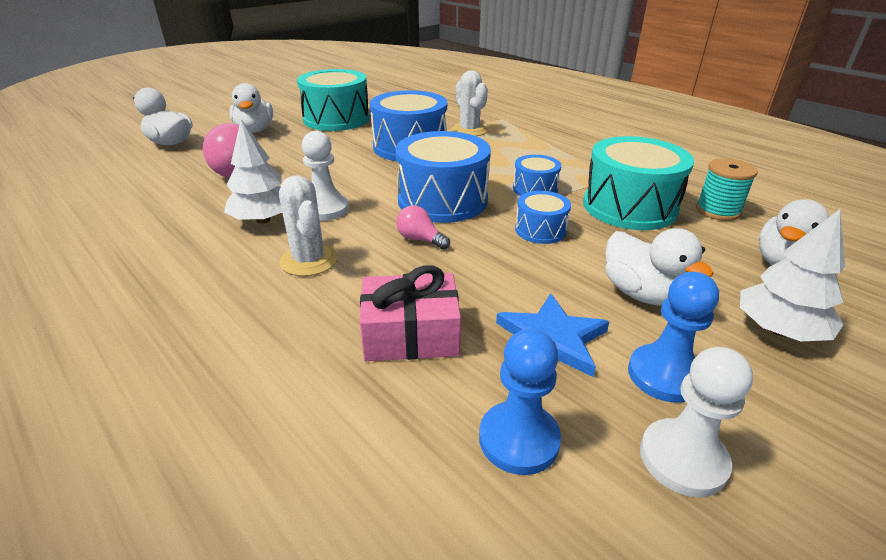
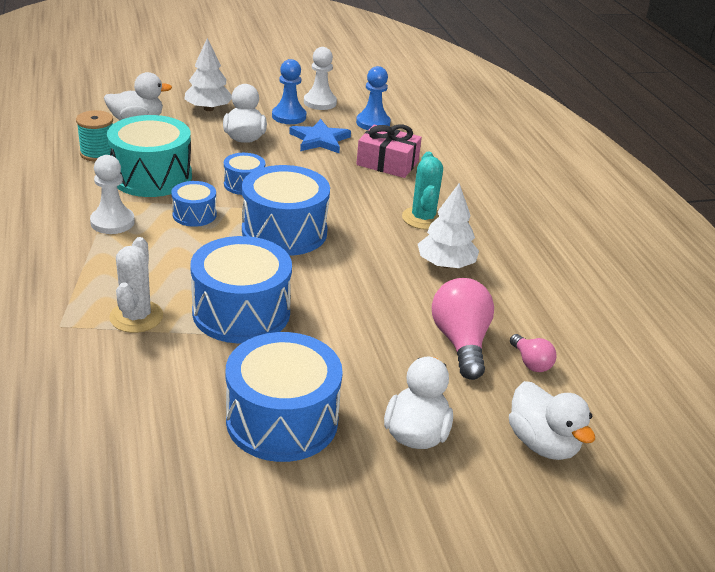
camera: 155 degrees left, 0 degrees up
(309, 260) = (423, 218): white cactus -> turquoise cactus
(325, 209) = (389, 257): white pawn -> white pawn (112, 222)
(336, 119) = (282, 420): turquoise drum -> blue drum
(420, 239) = (335, 206): pink light bulb -> pink light bulb (531, 362)

